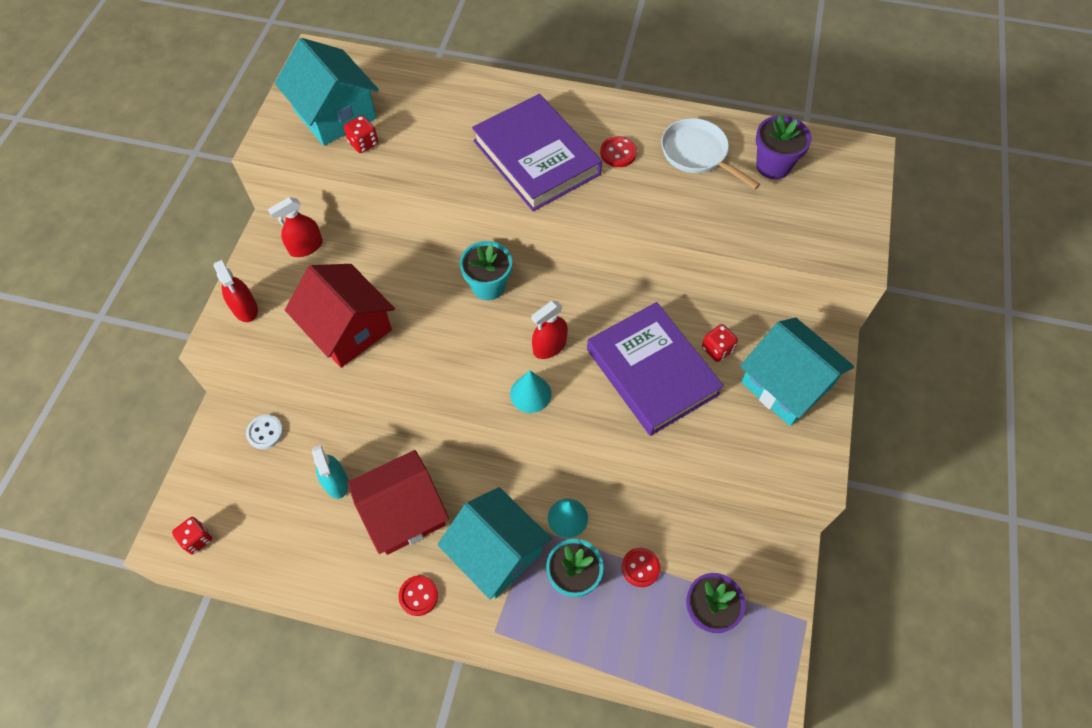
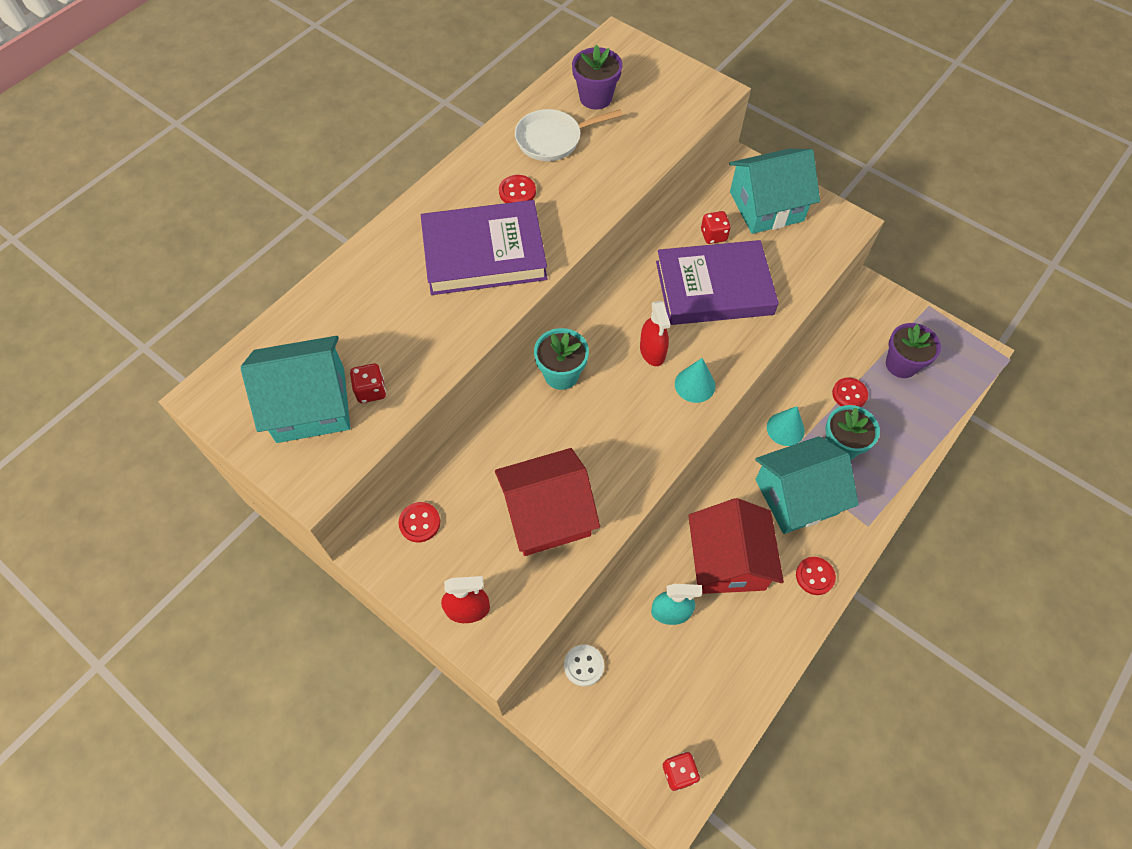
camera: 65 degrees left, 0 degrees up
(306, 247) = (419, 523): red spray bottle -> red button

